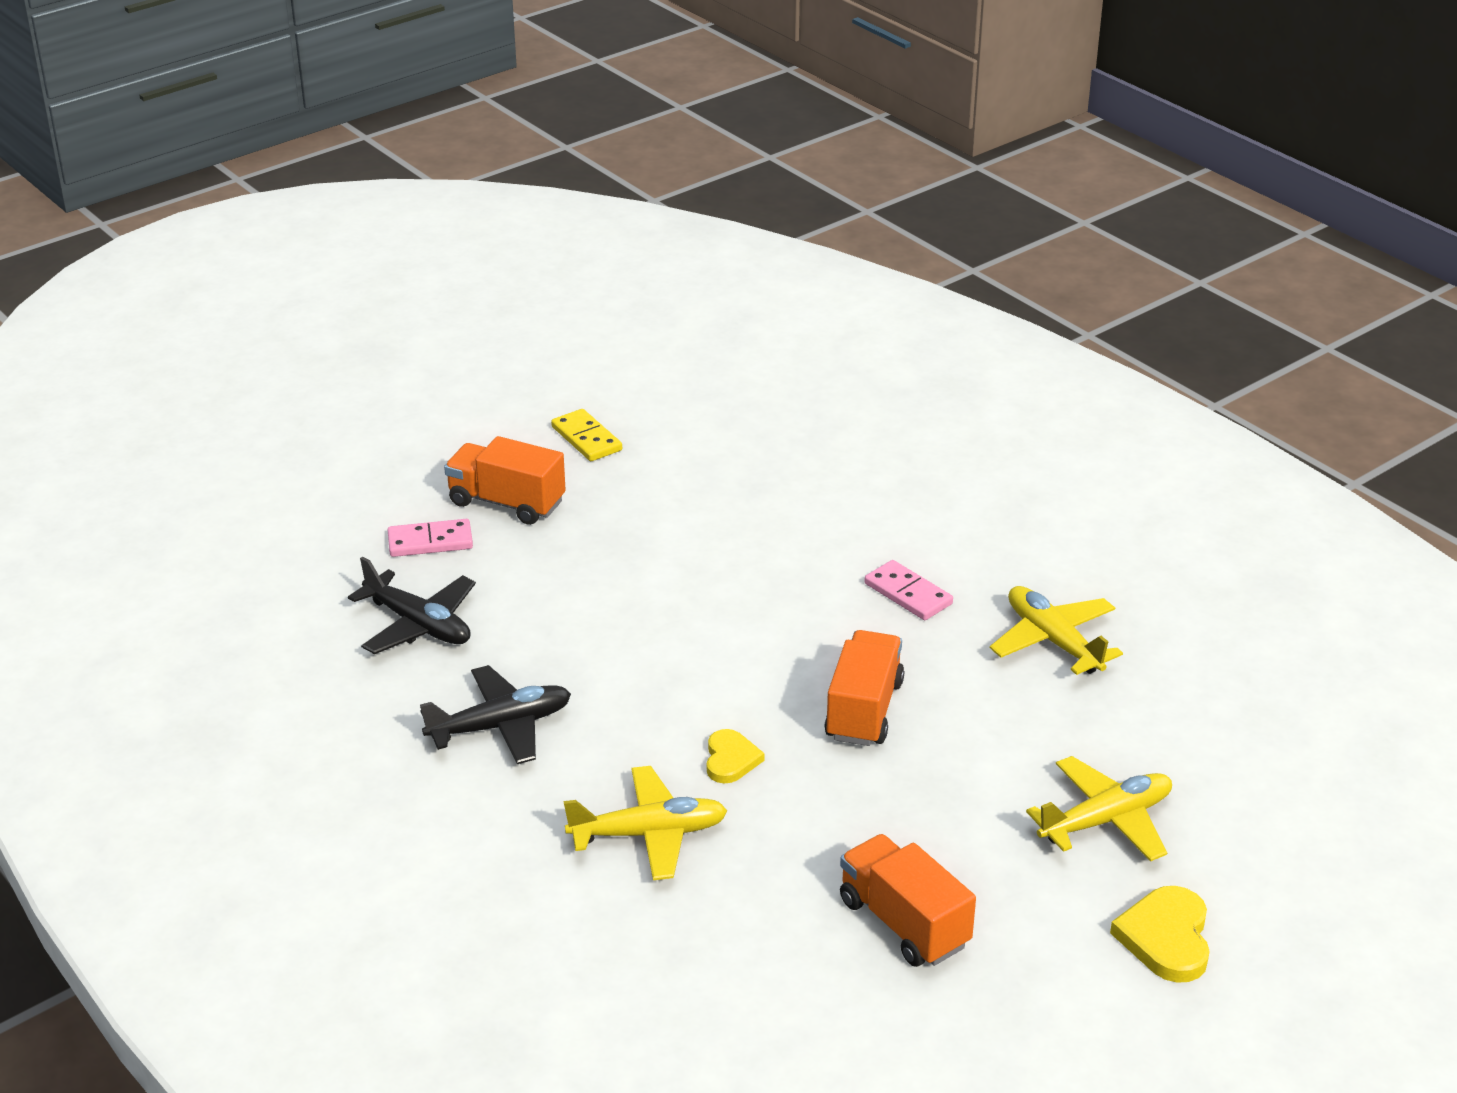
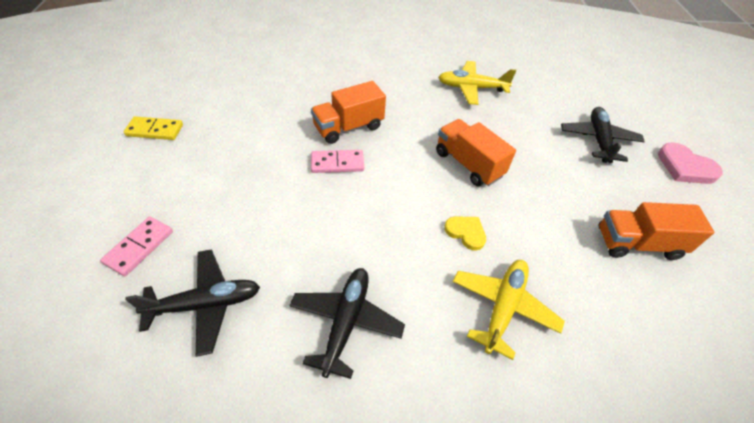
camera: 55 degrees left, 15 degrees up
(506, 502) = (156, 191): orange truck -> orange truck (348, 127)
(908, 594) = (401, 105): pink domino -> pink domino (337, 163)
(1105, 820) = (598, 140): yellow plane -> black plane
(1166, 938) = (685, 167): yellow heart -> pink heart

